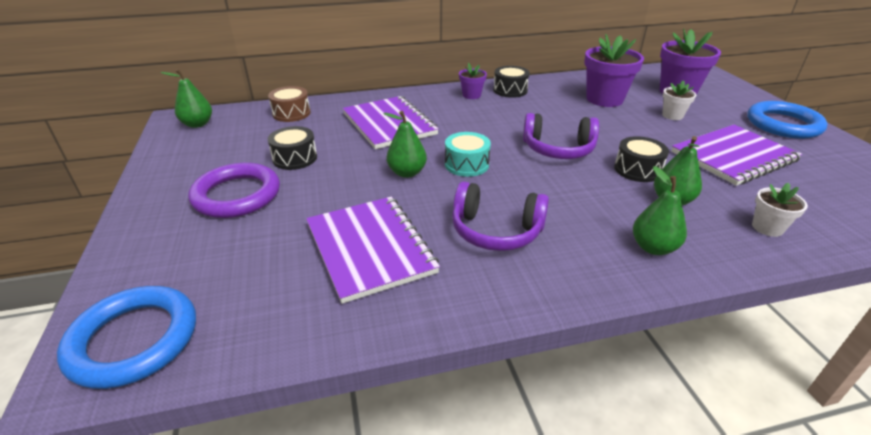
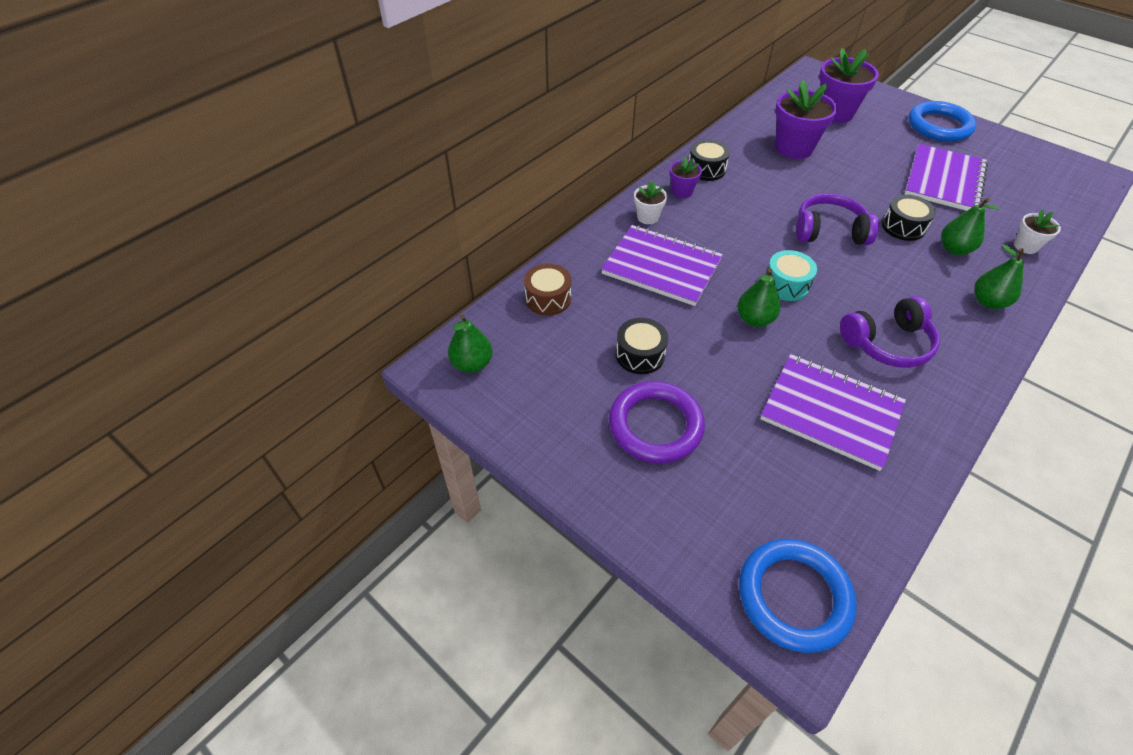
camera: 35 degrees left, 15 degrees up
(558, 149) = (829, 231): purple headphones -> purple headphones turned 150 degrees counterclockwise
(672, 115) = (862, 148): white flower pot -> white flower pot (647, 217)

